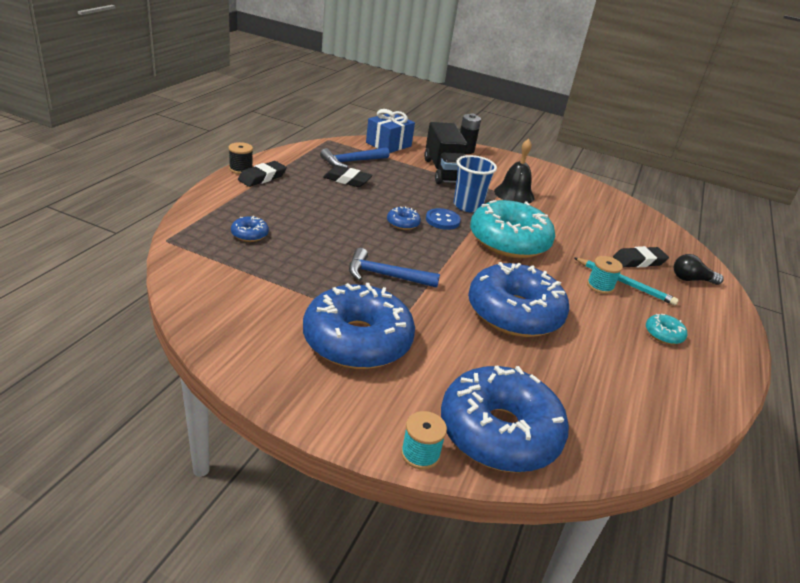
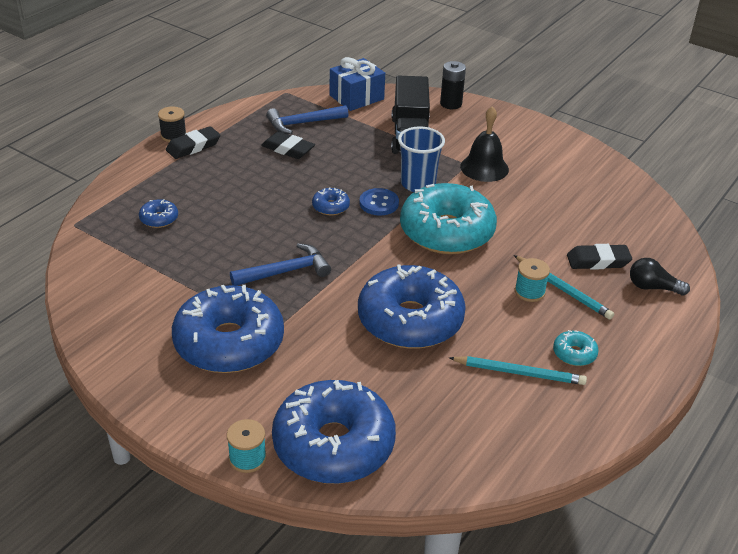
camera: 15 degrees right, 5 degrees up
(385, 276) = (286, 271): blue hammer -> blue hammer turned 135 degrees clockwise
(628, 353) = (519, 372): none -> turquoise pencil

